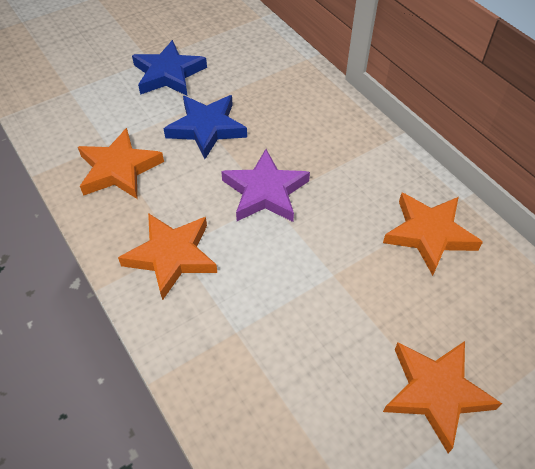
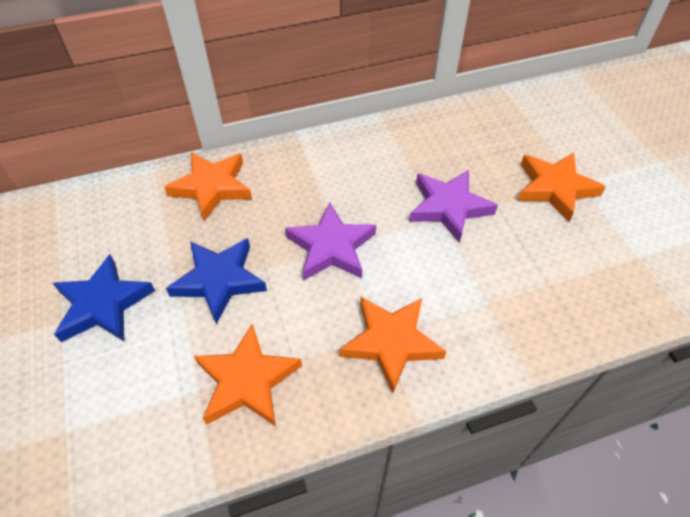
camera: 75 degrees left, 0 degrees up
(354, 280) = (449, 207): none -> purple star
(429, 234) = (414, 149): orange star -> orange star (212, 187)

